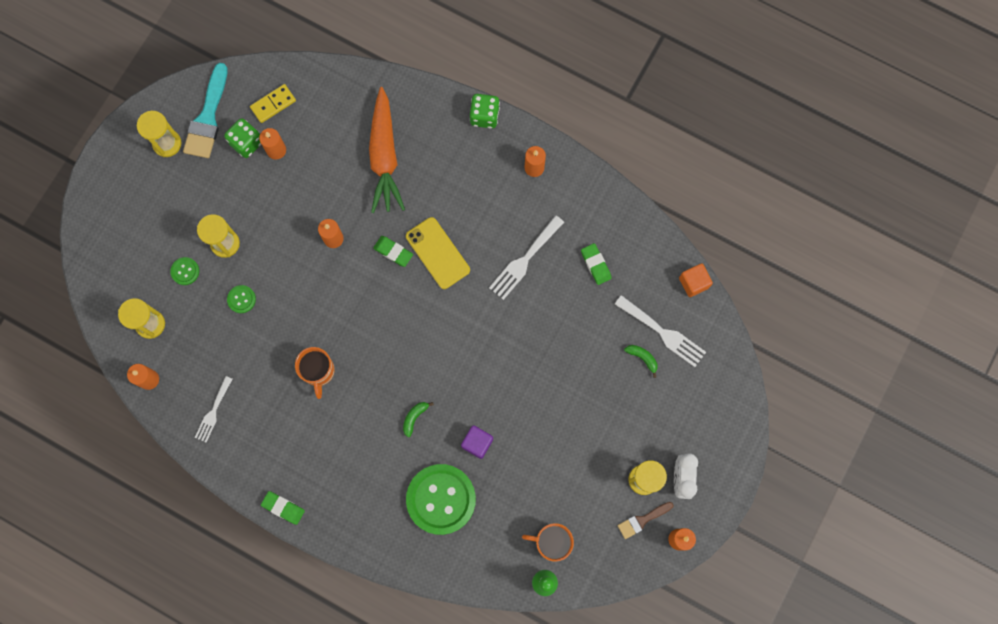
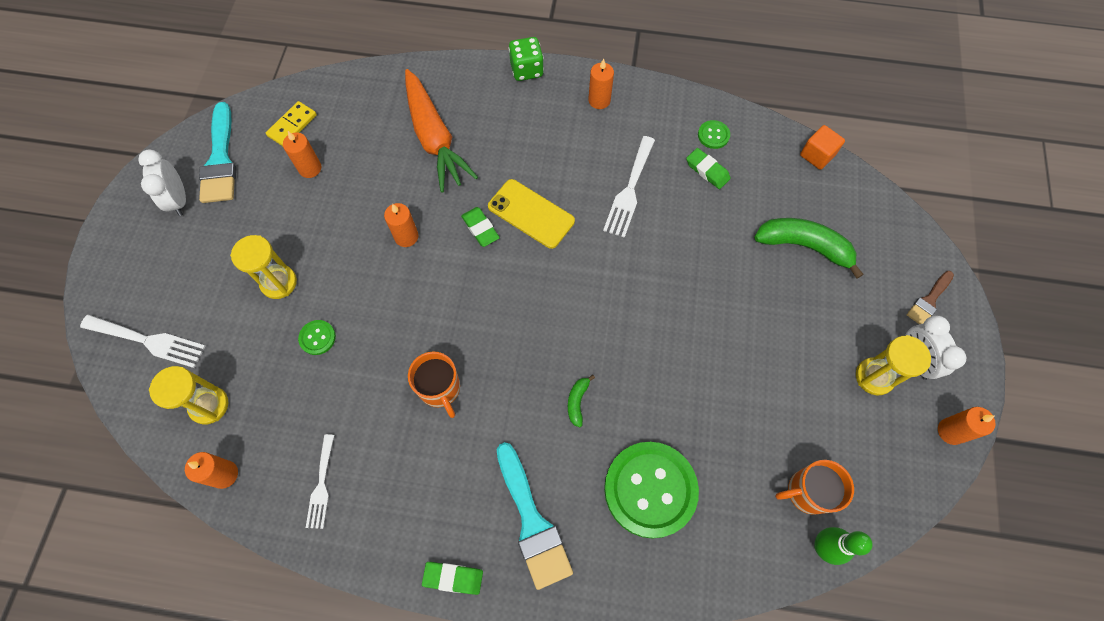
camera: 20 degrees left, 10 degrees down
(167, 143) = (179, 200): yellow hourglass -> white clock
(185, 271) = (237, 329): green button -> green button (713, 135)
(246, 143) = (273, 171): green dice -> none
(350, 491) = (532, 522): none -> turquoise brush
(393, 252) = (480, 228): green eraser -> green eraser turned 45 degrees clockwise
(477, 443) = (664, 405): purple cube -> none
(642, 358) = (804, 246): green banana -> green banana, size x2.15
(642, 520) = (898, 424): brown brush -> brown brush (929, 300)
(663, 333) = (812, 213): white fork -> white fork (148, 341)

